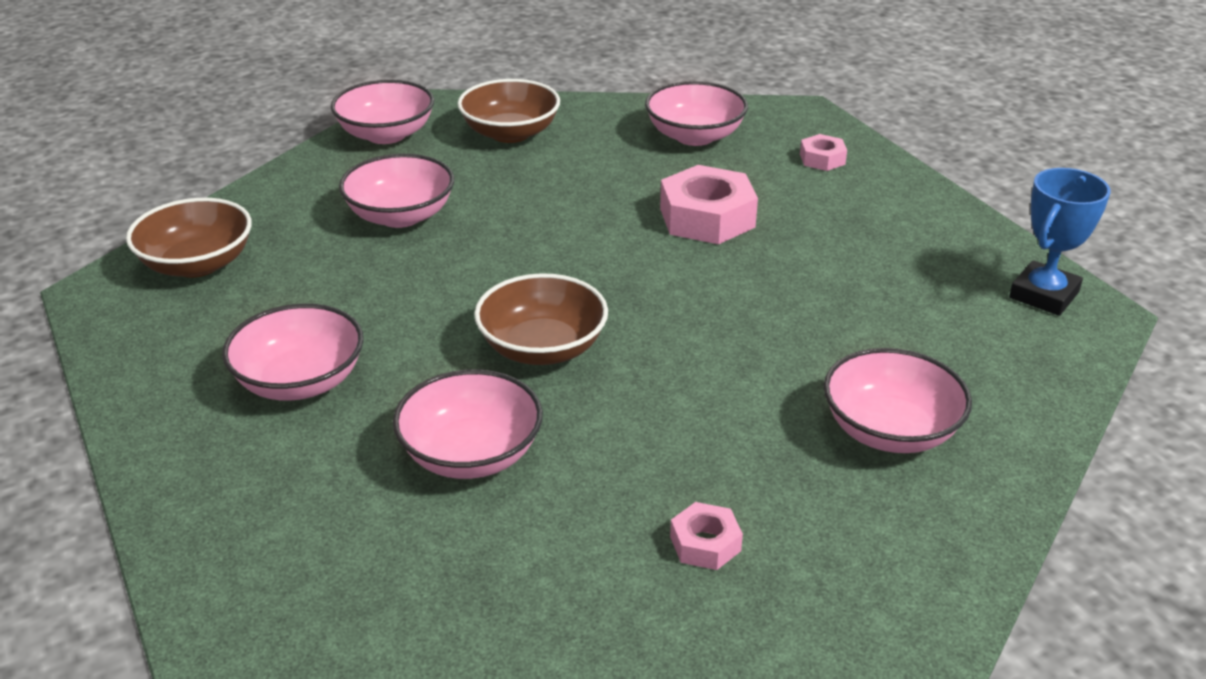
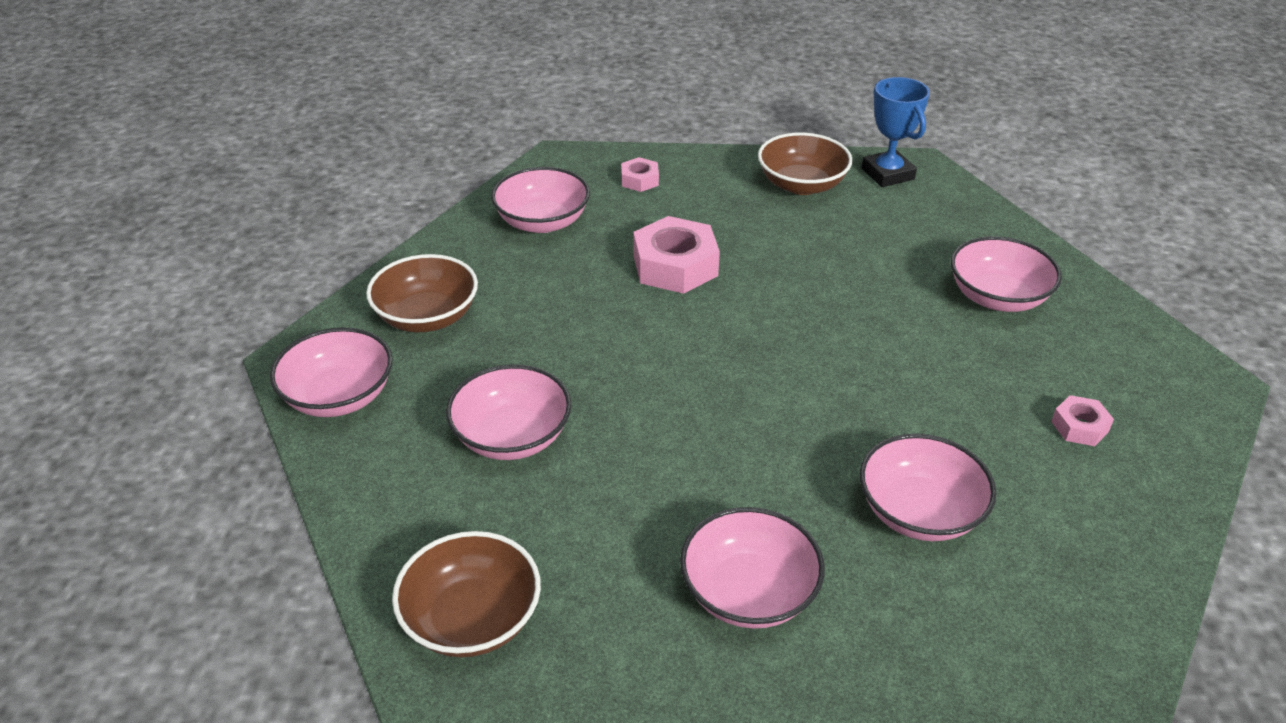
camera: 60 degrees left, 5 degrees up
(542, 348) = (797, 421): brown bowl -> brown bowl (801, 185)

